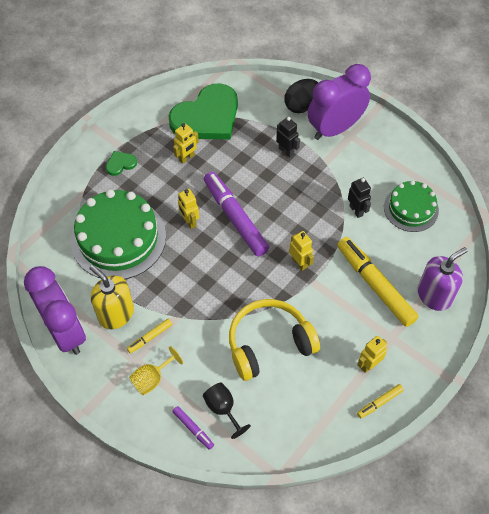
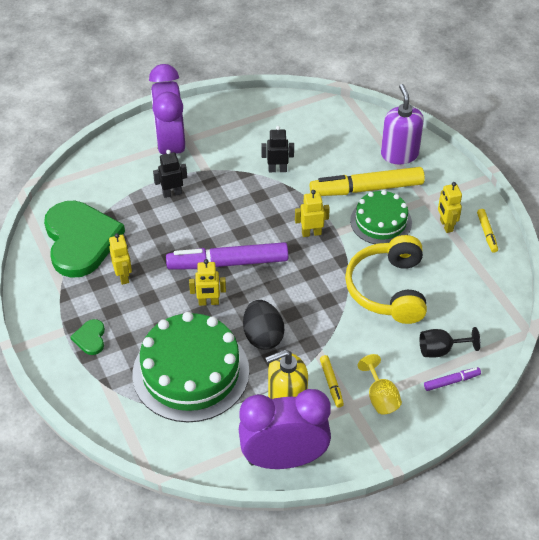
camera: 65 degrees left, 10 degrees down
(301, 105) = (123, 160): black egg -> black egg (263, 336)
(411, 208) = (299, 131): green cake -> green cake (381, 221)

